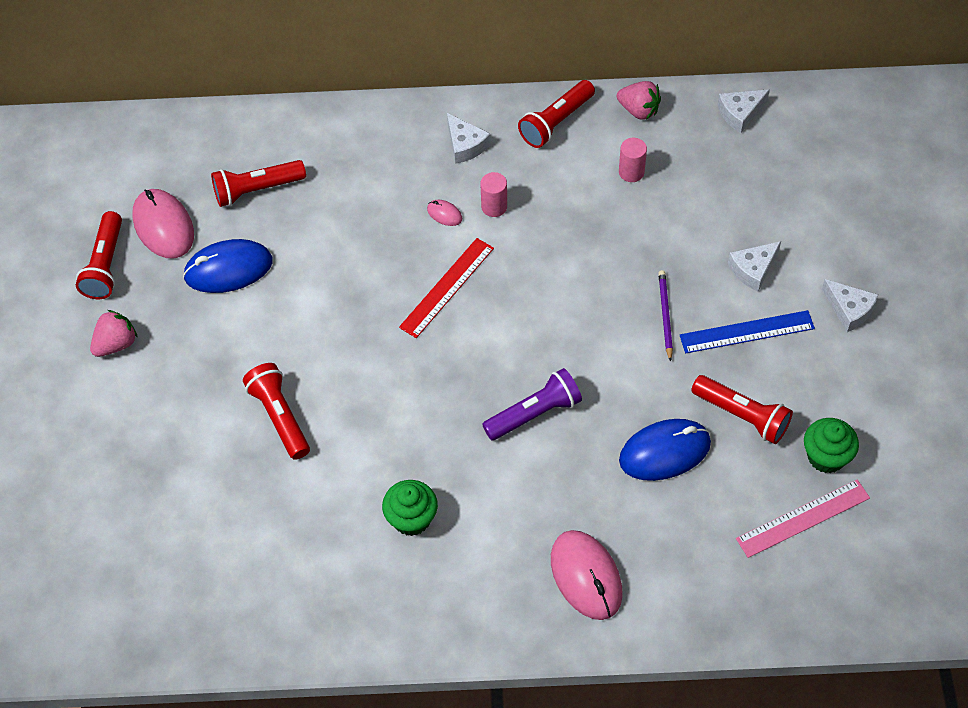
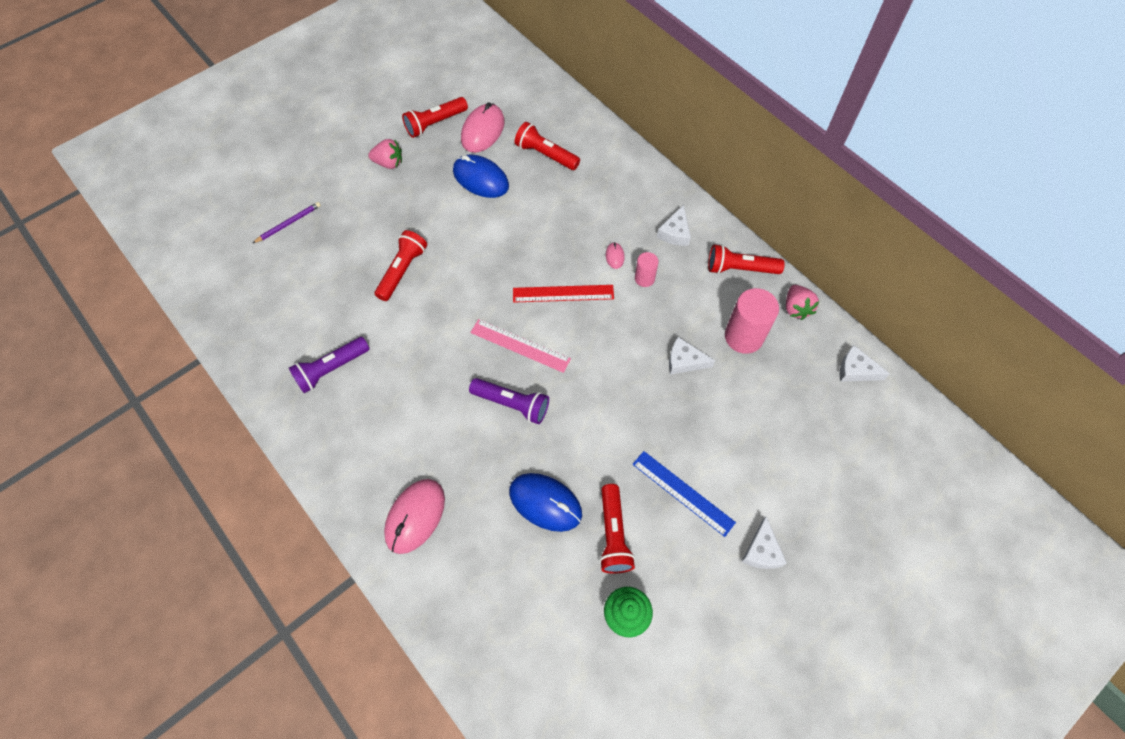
camera: 50 degrees right, 5 degrees up
(344, 559) = (331, 369): none -> purple flashlight
(411, 519) = (384, 386): green cupcake -> none
(631, 172) = (744, 336): pink cylinder -> pink cylinder, size x1.84
(665, 315) = (651, 432): purple pencil -> purple pencil (289, 223)
(753, 269) = (737, 463): white cheese -> white cheese (684, 361)
(803, 518) = (563, 632): pink ruler -> pink ruler (520, 345)

